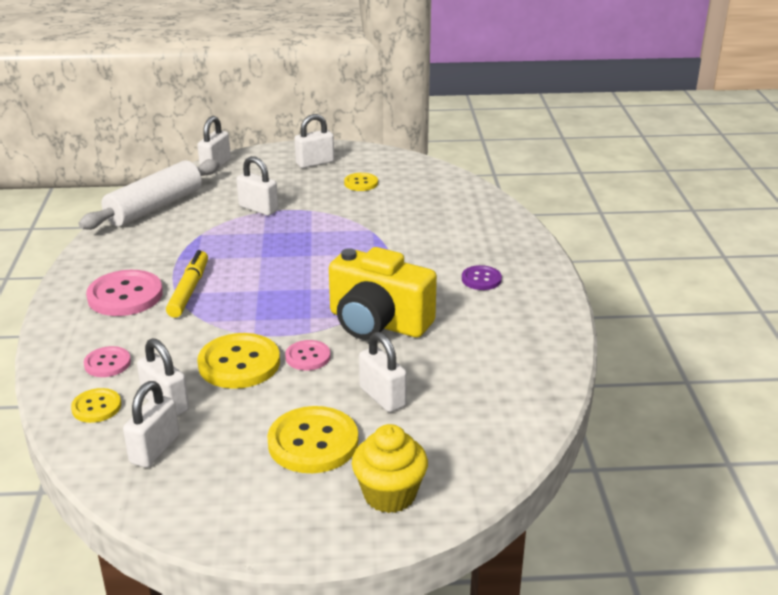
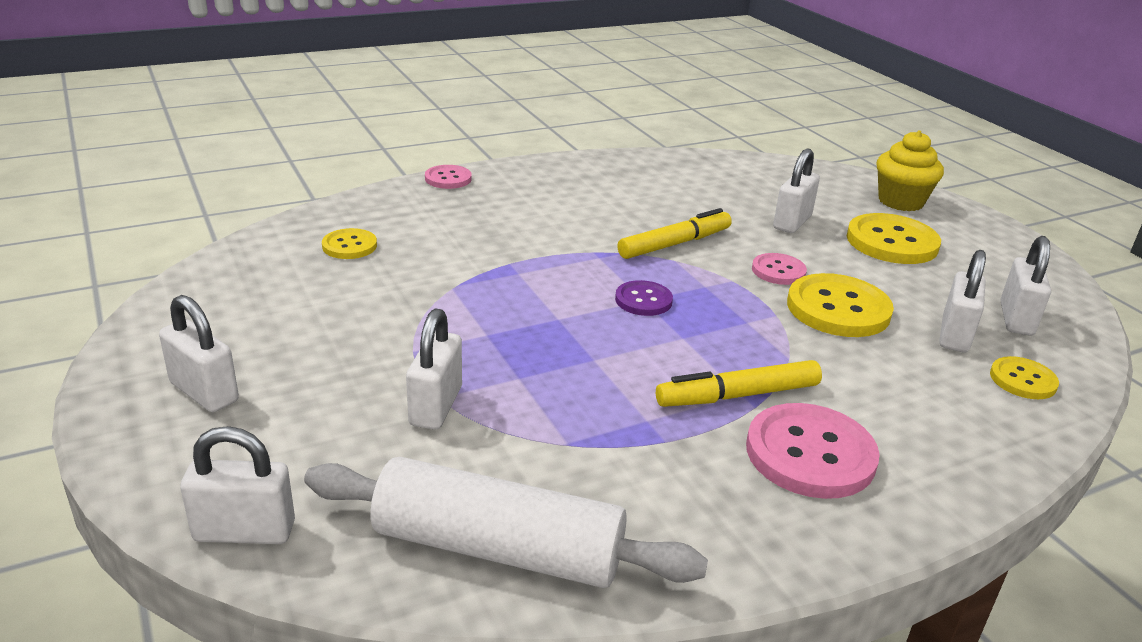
camera: 115 degrees left, 0 degrees up
(107, 363) = (954, 404): pink button -> pink button (448, 179)
(155, 449) = (1016, 319): white padlock -> white padlock turned 75 degrees counterclockwise
(361, 183) = (288, 324): yellow button -> yellow button (349, 246)
(378, 323) = (675, 244): yellow camera -> yellow marker
(481, 279) = (533, 202): purple button -> purple button (643, 300)

